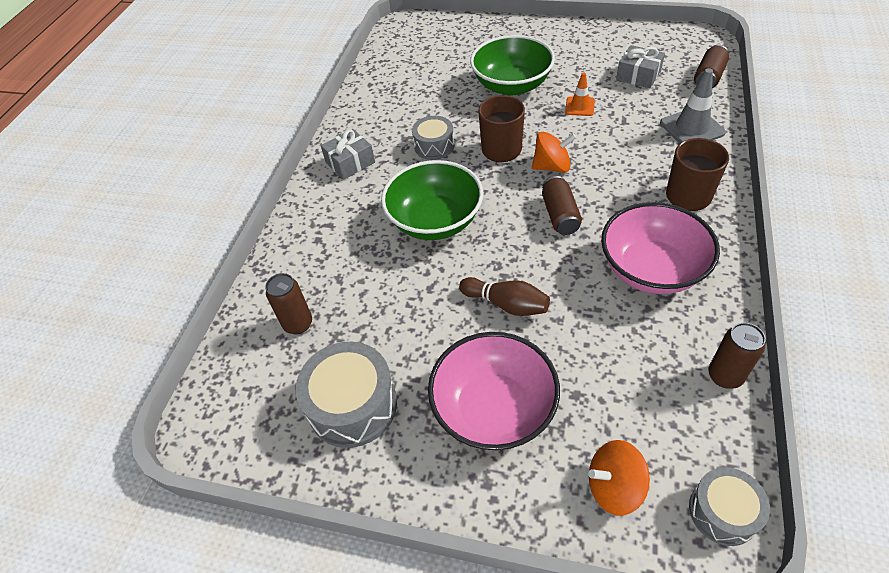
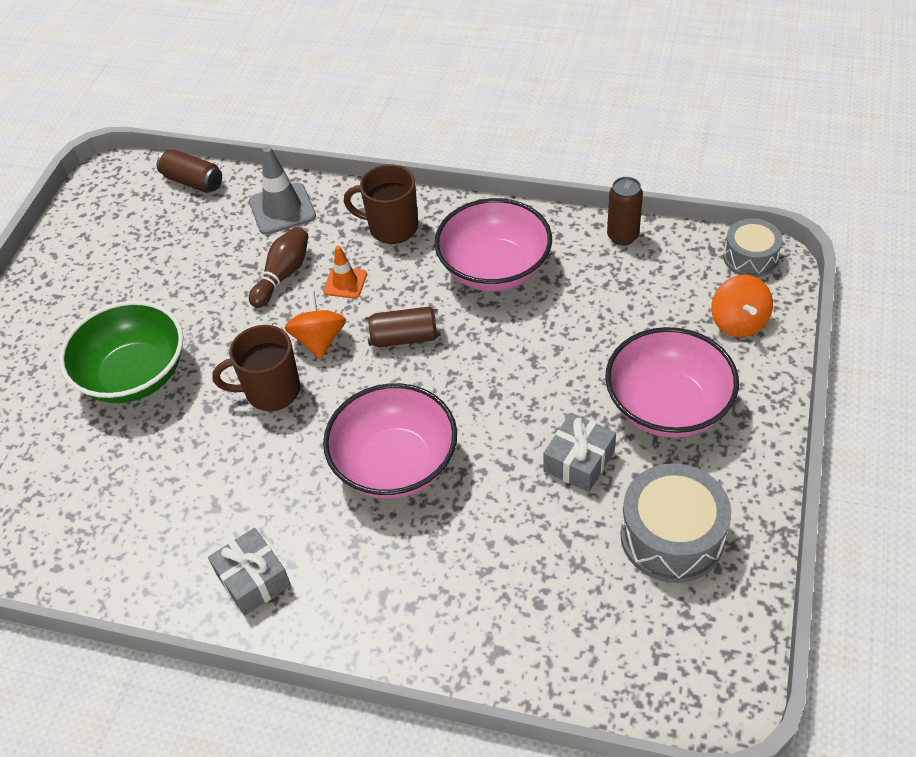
camera: 90 degrees left, 0 degrees up
(298, 324) = (558, 611): brown can -> none
(434, 146) = (244, 469): grey drum -> none
(435, 221) = (395, 464): green bowl -> pink bowl
(506, 304) = (535, 392): brown bowling pin -> brown bowling pin (283, 275)
(580, 106) = (208, 304): orange traffic cone -> orange traffic cone (345, 283)
(638, 75) = (164, 242): grey gift -> grey gift (579, 461)

